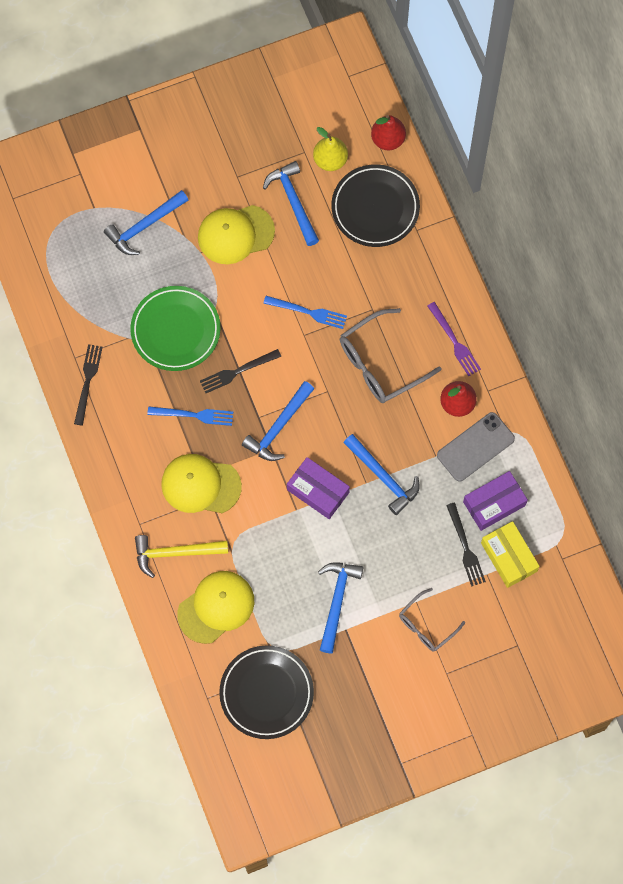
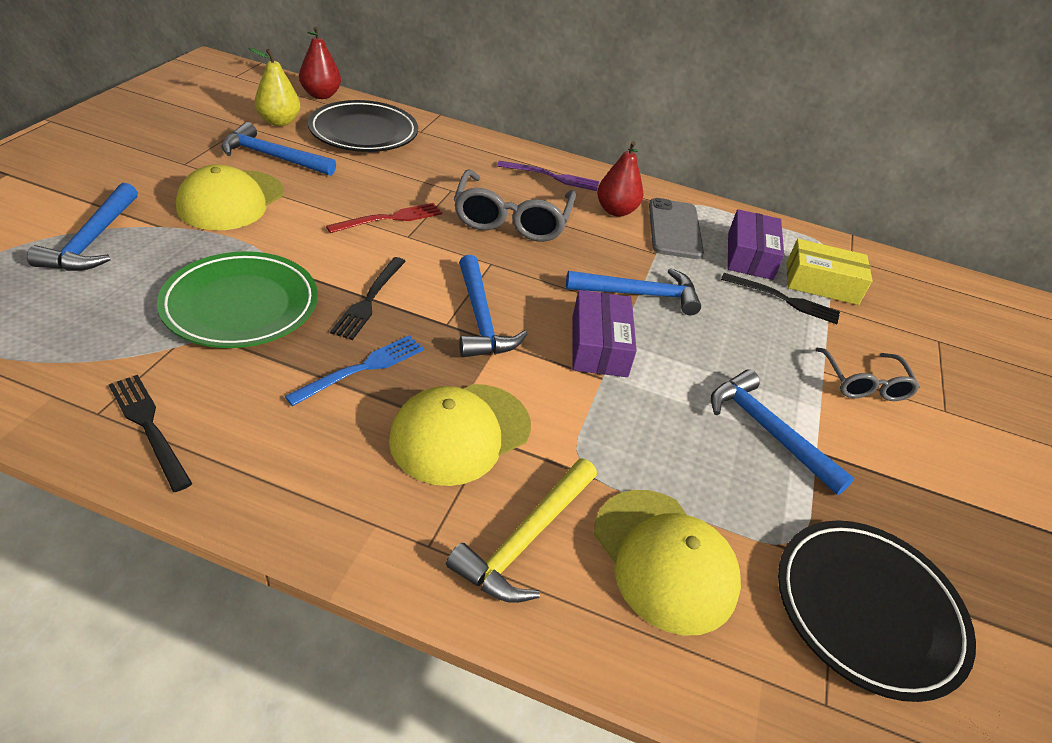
camera: 55 degrees left, 30 degrees down
(216, 607) = (664, 560): yellow cap -> yellow cap turned 150 degrees clockwise
(308, 312) = (390, 218): blue fork -> red fork
(318, 491) = (599, 346): purple box -> purple box turned 75 degrees counterclockwise

